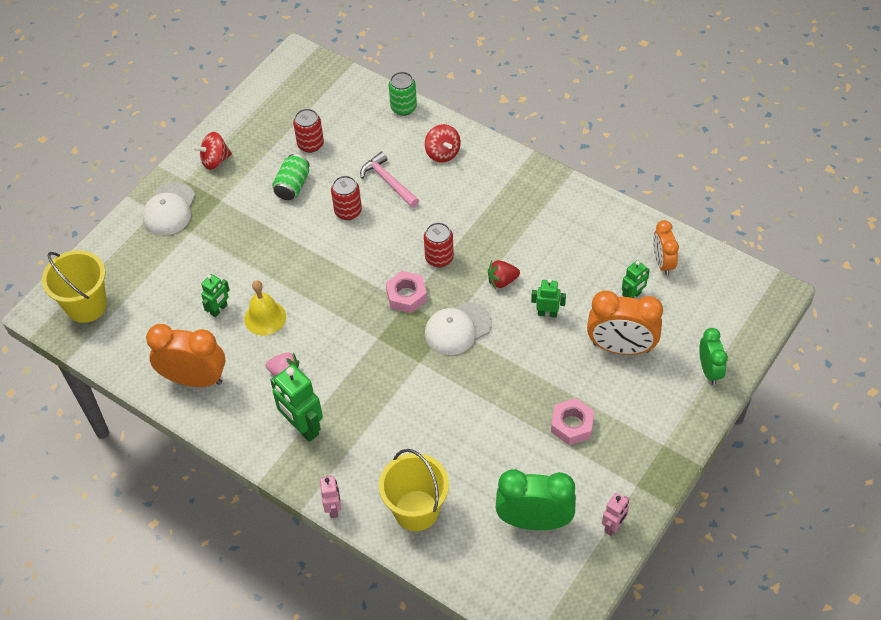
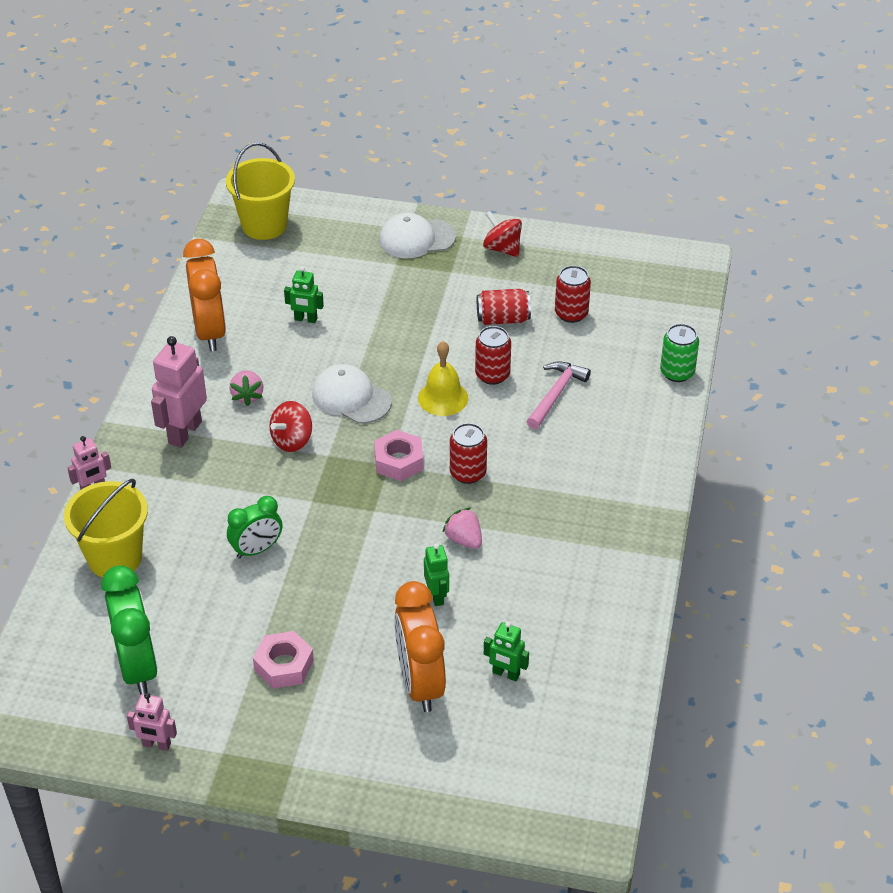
camera: 65 degrees right, 10 degrees down
(265, 317) = (312, 357): yellow bell -> yellow bell (443, 398)
(292, 186) = (503, 319): green can -> red can
(302, 427) = (184, 432): green robot -> pink robot
(442, 153) = (628, 428): red spinning top -> red spinning top (292, 440)
(457, 329) = (373, 520): white cap -> white cap (351, 398)
(502, 281) = (464, 539): red strawberry -> pink strawberry
(662, 263) = (577, 691): orange clock -> none
(709, 370) = (427, 786): green clock -> green clock (257, 550)

